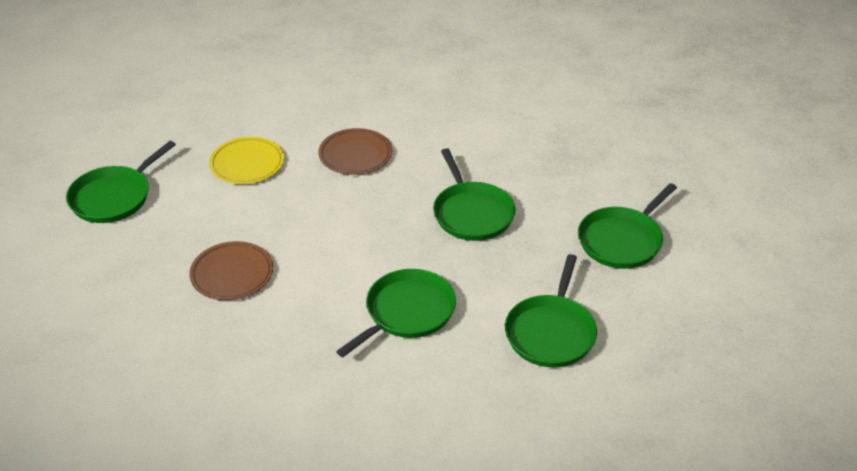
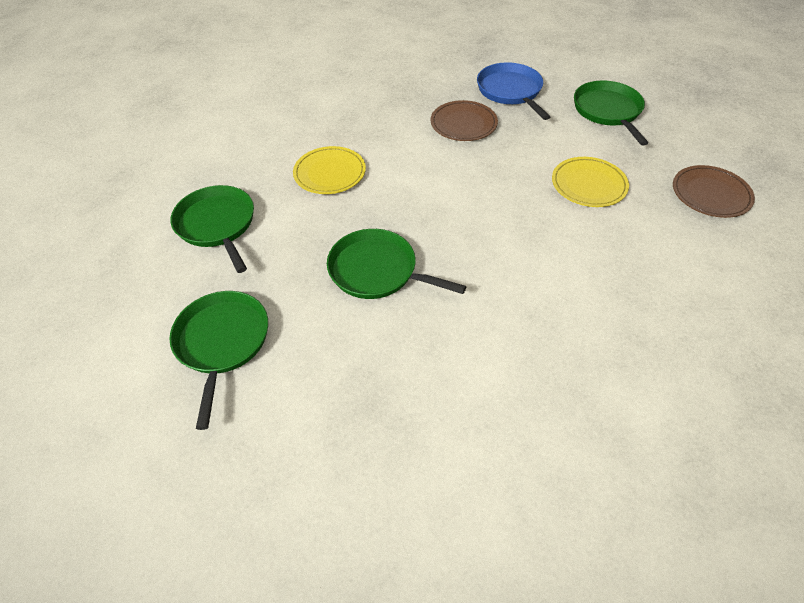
camera: 135 degrees right, 10 degrees up
(135, 274) = (510, 91): none -> blue pan
(355, 155) = (537, 250): brown plate -> brown plate (710, 194)
(407, 313) = (330, 173): green pan -> yellow plate

